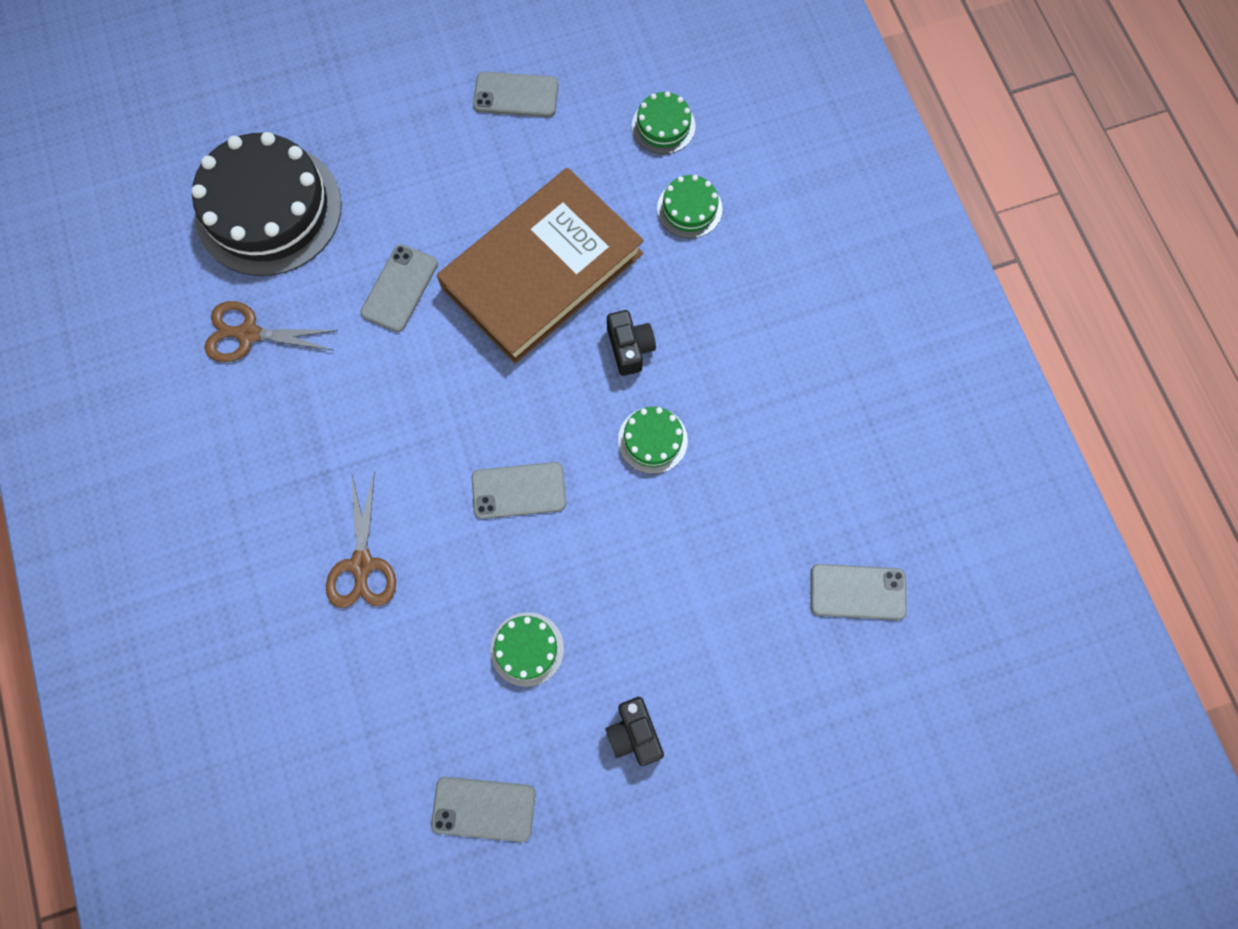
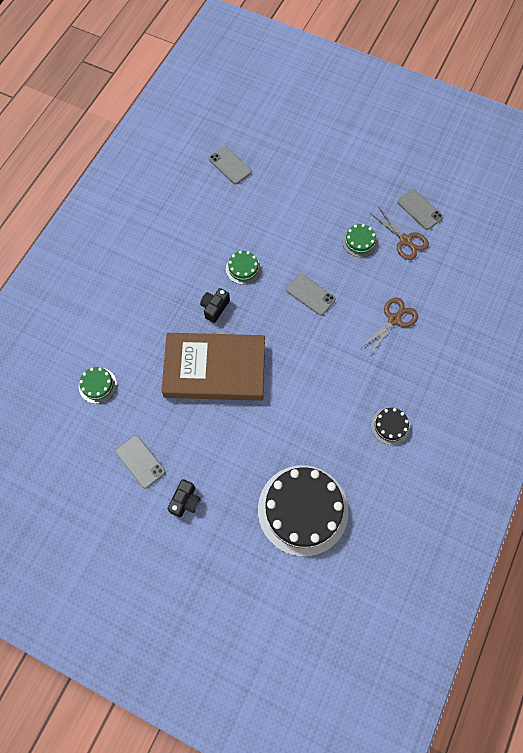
camera: 135 degrees left, 5 degrees down
(241, 403) = (390, 426): none -> black cake
(248, 334) = (362, 455): brown scissors -> brown scissors (405, 240)
(400, 288) = (279, 416): grey phone -> none
(634, 734) = (348, 189): black camera -> black camera (185, 501)
(689, 209) = (130, 340): green cake -> none

